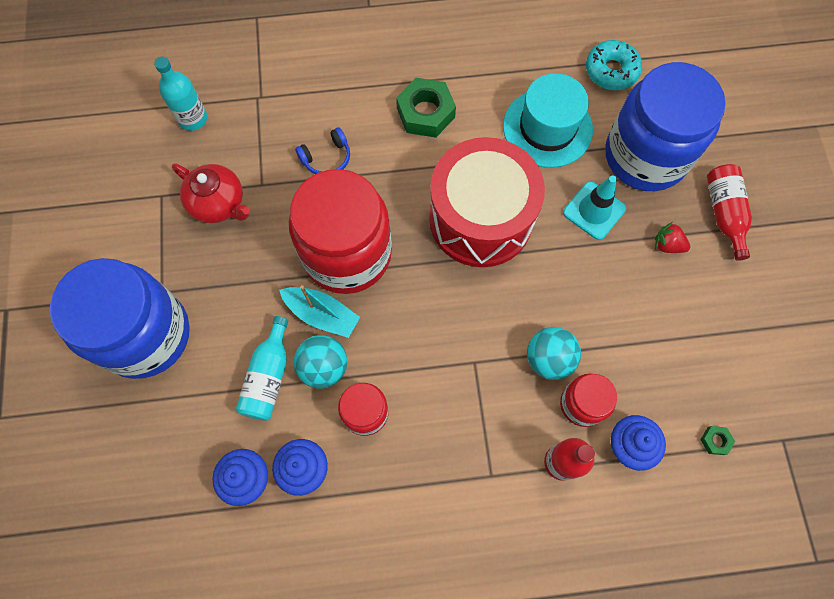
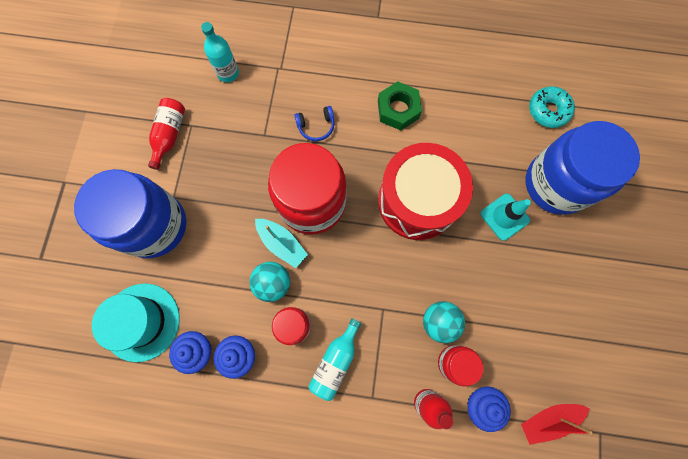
camera: 15 degrees right, 5 degrees up
(218, 203) = (230, 141): red teapot -> none
(268, 377) = (232, 280): turquoise bottle -> turquoise bottle (336, 361)
(547, 128) = (486, 143): turquoise hat -> turquoise hat (141, 322)
(667, 245) = (553, 258): red strawberry -> none
(715, 441) = (548, 419): green nut -> red boat
(724, 214) = (604, 245): red bottle -> red bottle (169, 135)

